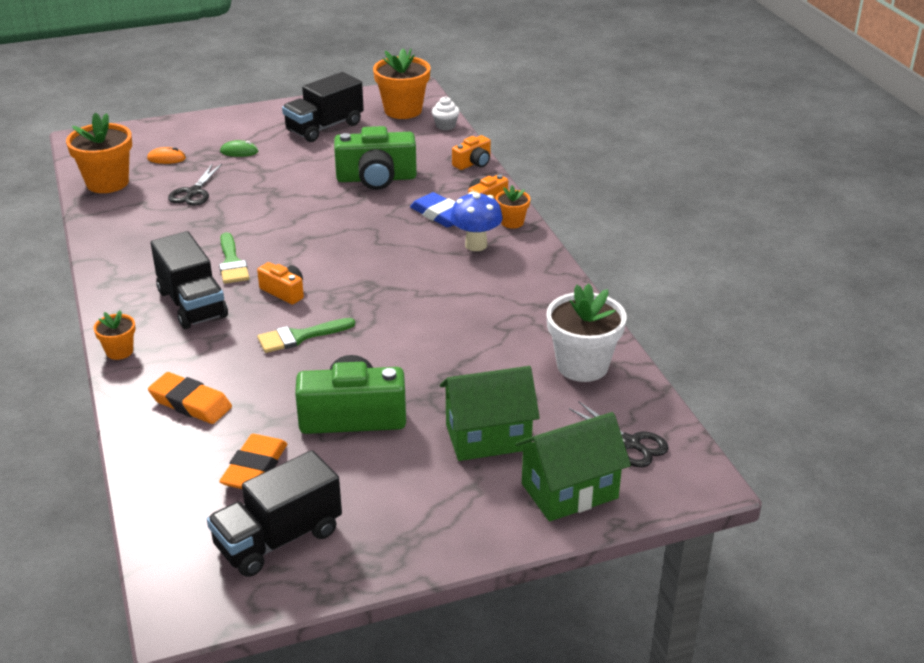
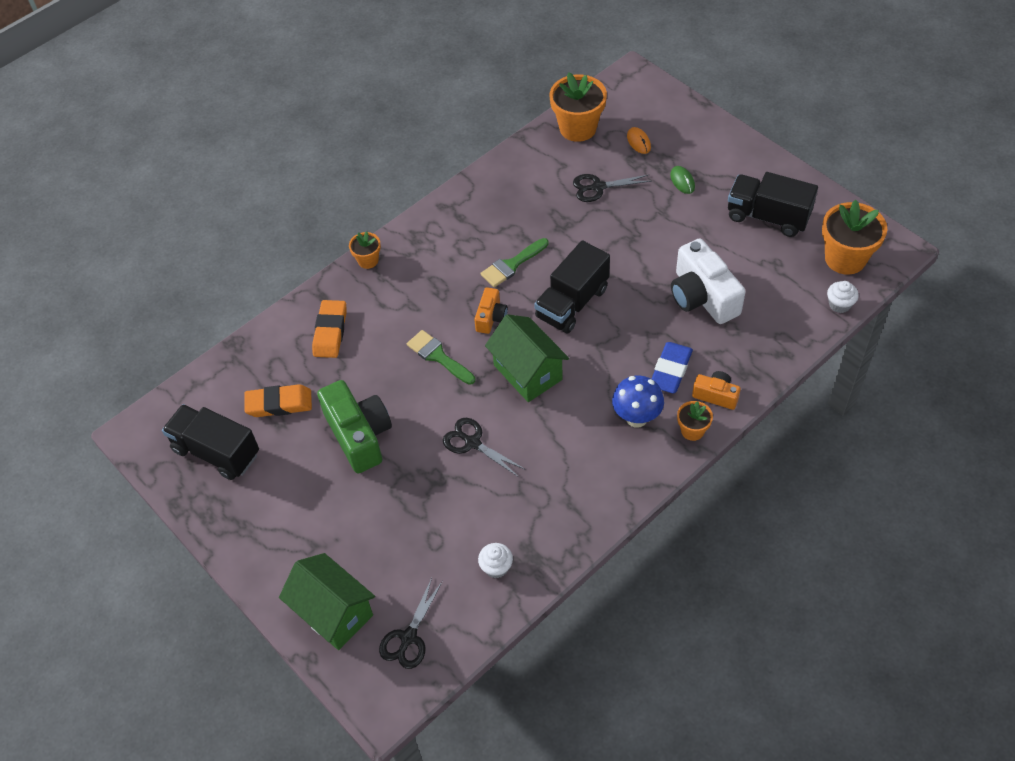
camera: 70 degrees right, 20 degrees up
(192, 304) = (445, 270): black truck -> black truck (572, 303)
(376, 178) = (702, 296): green camera -> white camera
(427, 342) = (472, 443): none -> black scissors
(473, 163) = (781, 357): orange camera -> none
(488, 437) = (373, 533): green house -> green house (527, 372)
(582, 365) = (496, 567): white flower pot -> white cupcake

